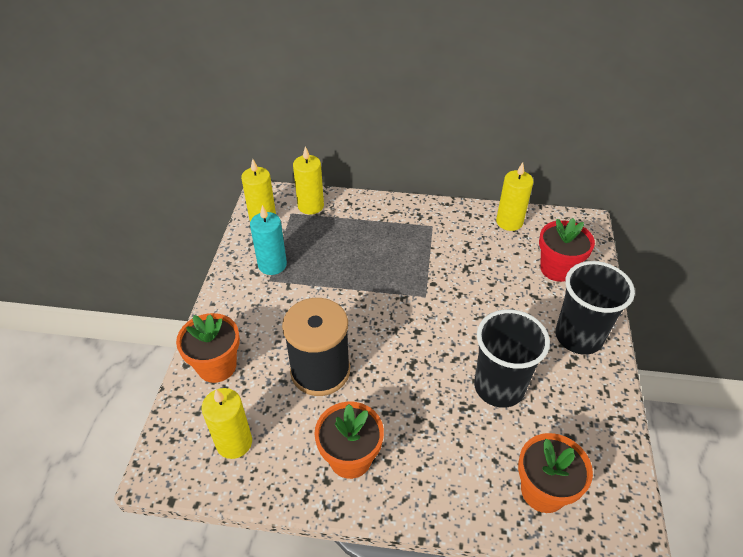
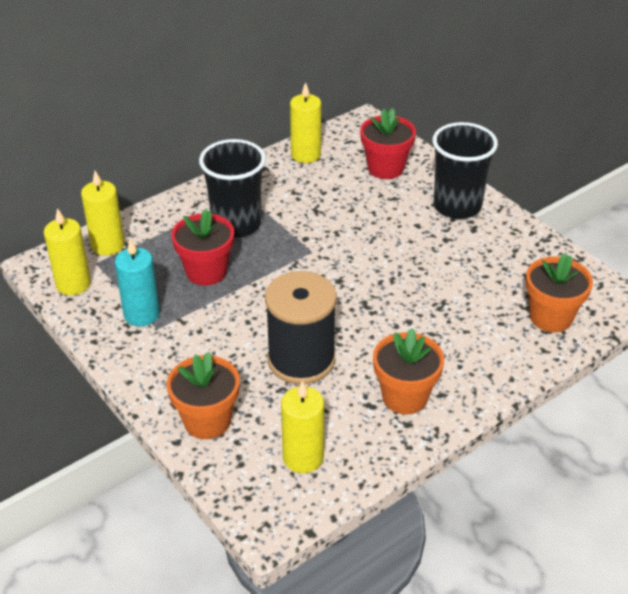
camera: 45 degrees left, 5 degrees down
(342, 263) = (206, 272): none -> red flower pot
(499, 387) = (446, 276): black cup -> black cup (236, 224)

